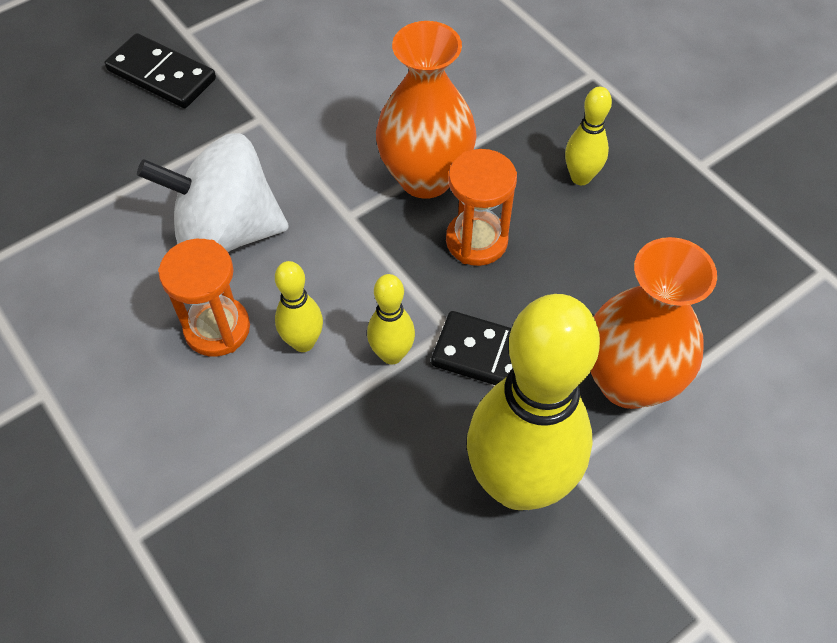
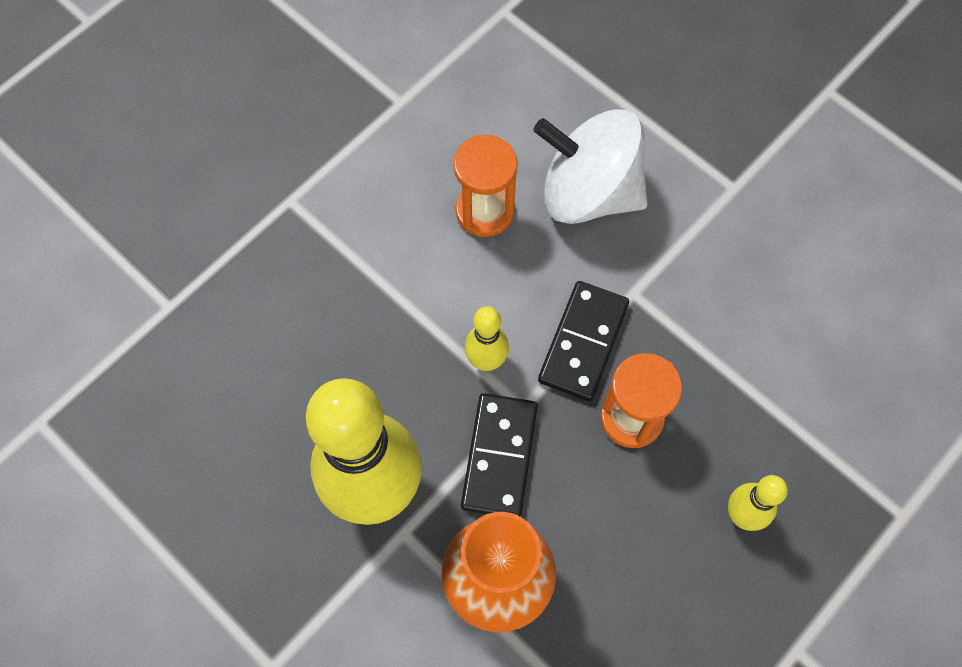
camera: 80 degrees right, 10 degrees up
(162, 75) = (764, 86): black domino -> black domino (583, 342)
(227, 232) = (588, 192): white spinning top -> white spinning top turned 60 degrees counterclockwise
(303, 342) = (484, 284): yellow bowling pin -> none
(425, 178) = (699, 356): orange vase -> none

